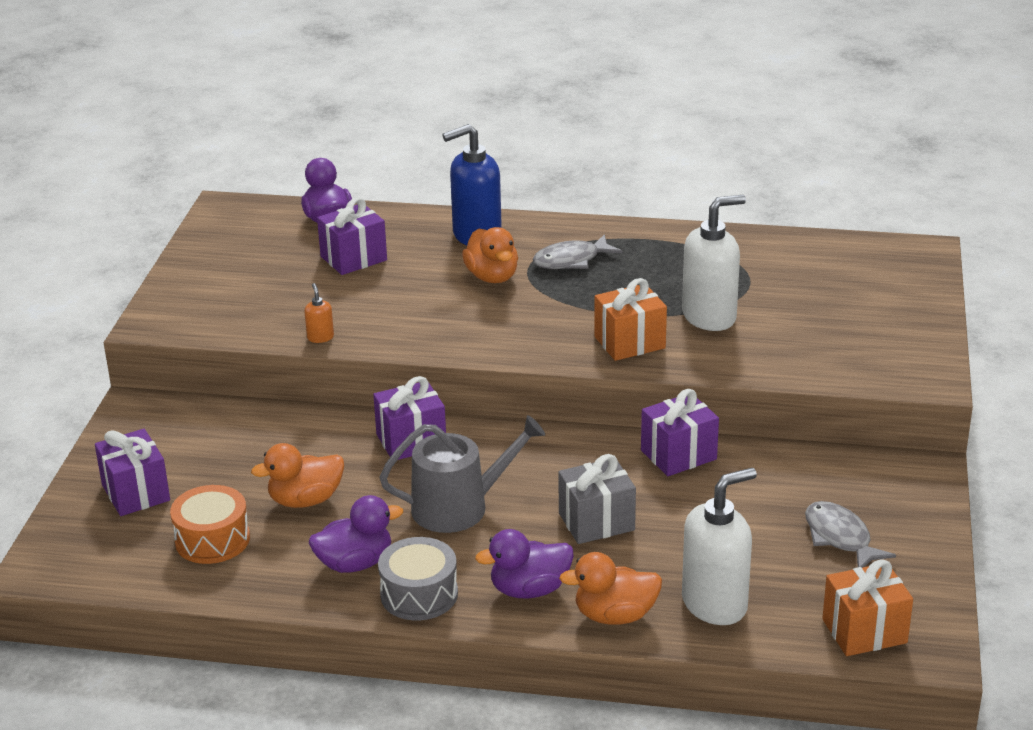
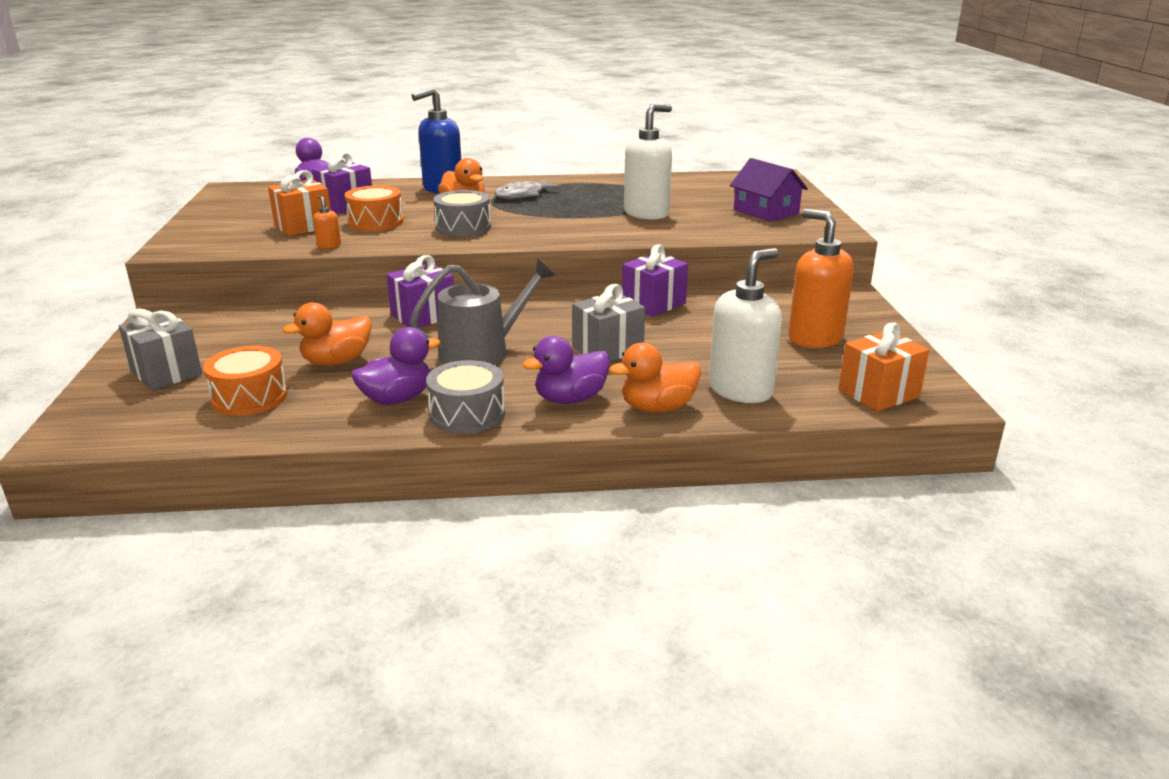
camera: 15 degrees left, 5 degrees down
(135, 493) = (166, 372): purple gift -> grey gift
(381, 297) = (375, 222): none -> orange drum
(479, 320) = (463, 227): none -> grey drum
(629, 342) = (592, 230): orange gift -> orange gift (303, 226)
(840, 537) = (814, 338): grey fish -> orange soap dispenser
(863, 330) = (766, 212): none -> purple house

